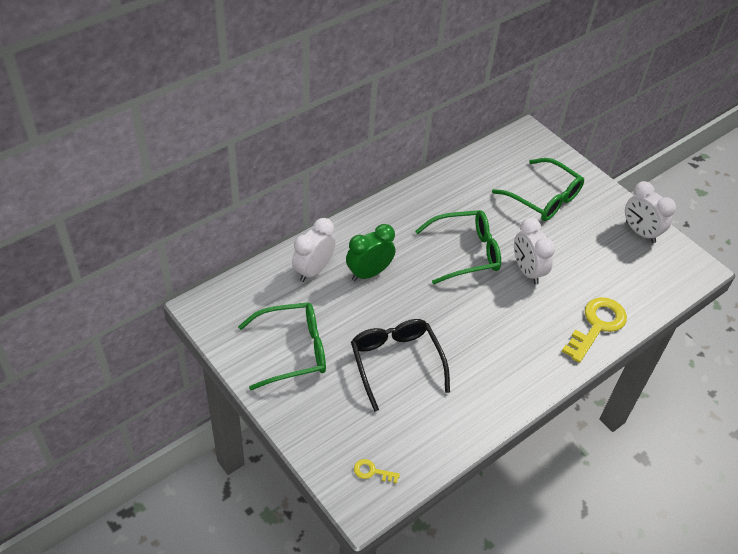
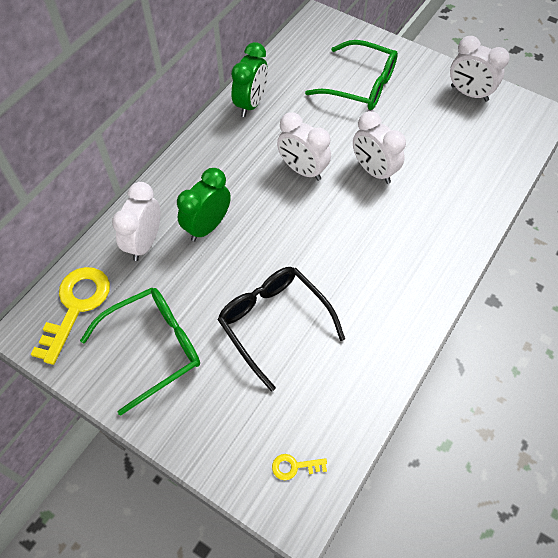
camera: 15 degrees left, 10 degrees up
(441, 187) = (251, 104): none -> green clock
(465, 252) = (302, 170): green glasses -> white clock
(597, 326) = (467, 209): yellow key -> yellow key (76, 306)

